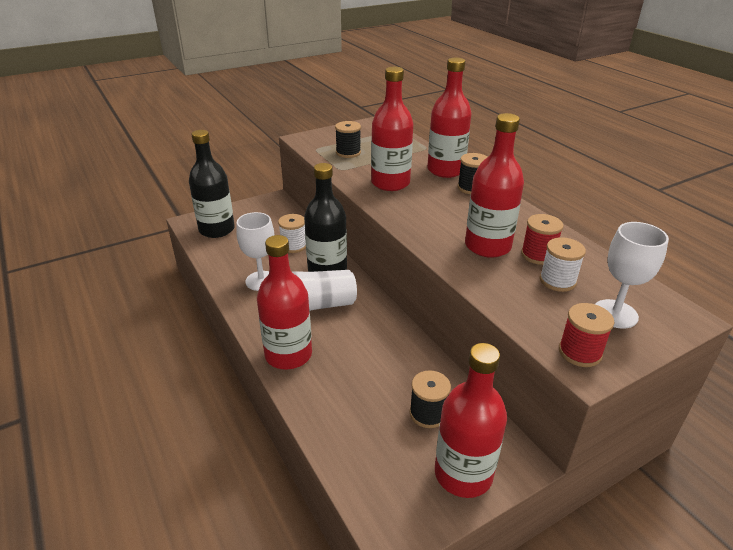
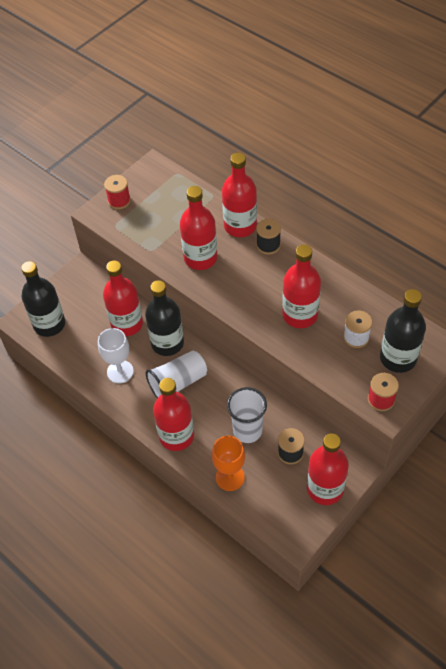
camera: 15 degrees left, 20 degrees up
(293, 246) = (127, 324): white spool -> red bottle
(332, 419) = (230, 477): none -> orange goblet
(348, 153) = (147, 224): black spool -> none
(380, 373) = (247, 431): none -> white cup
(538, 255) = (337, 314): red spool -> red spool (119, 201)
(615, 314) = (398, 358): white goblet -> black bottle

